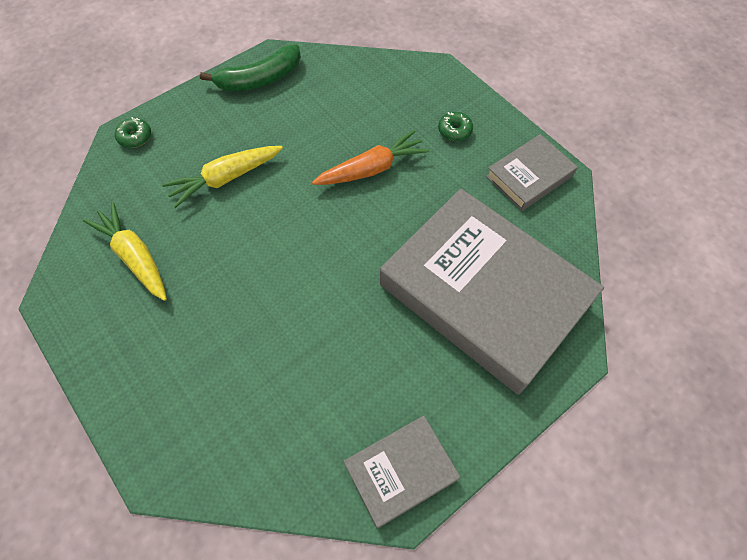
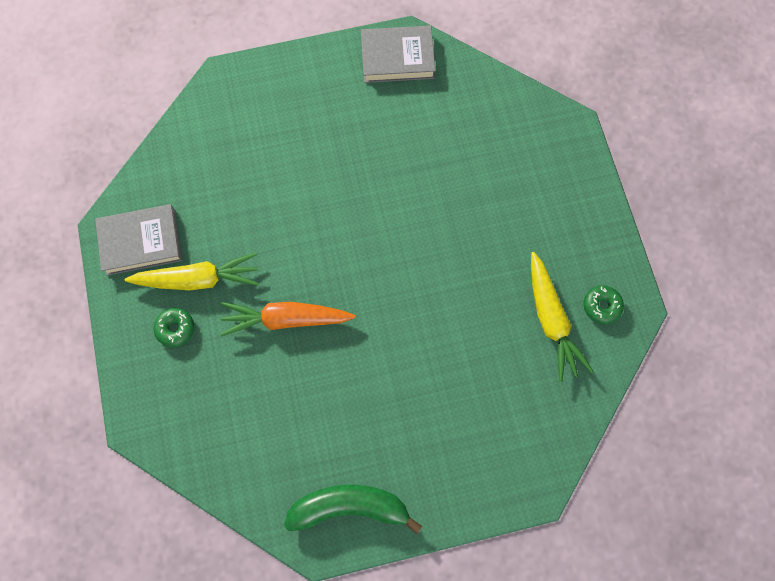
camera: 155 degrees left, 10 degrees up
(135, 137) = (520, 479): green donut -> green donut (601, 306)
(226, 179) = (437, 374): yellow carrot -> yellow carrot (198, 279)
(484, 293) = (259, 152): grey book -> none

